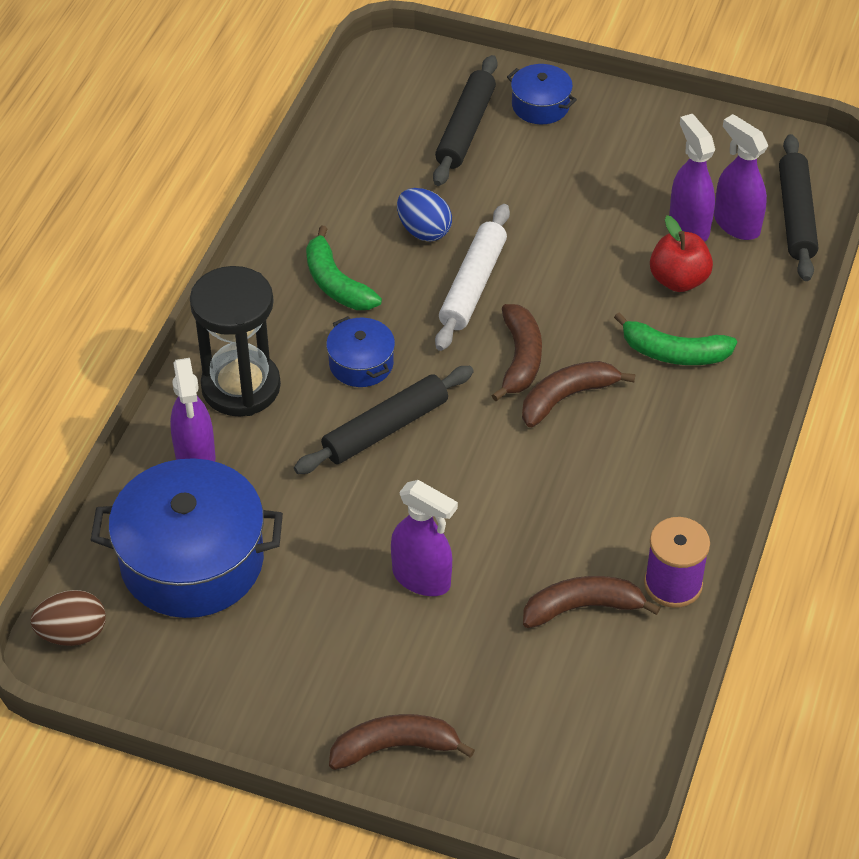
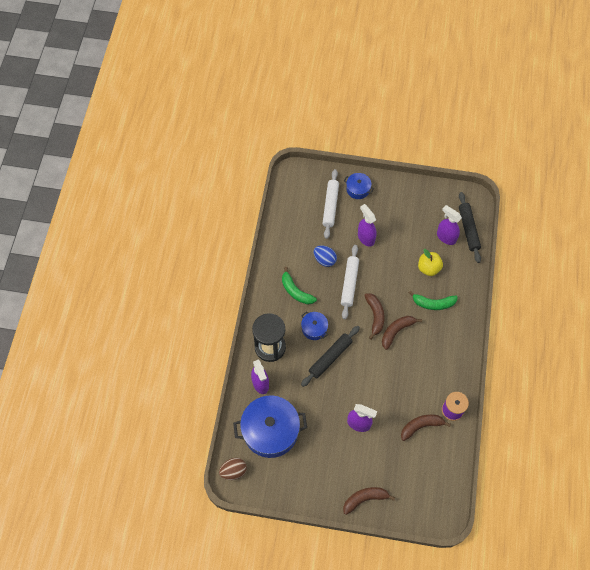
camera: 10 degrees left, 15 degrees up
(465, 129) = (330, 206): black rolling pin -> white rolling pin
(678, 280) = (428, 268): red apple -> yellow apple
(688, 226) = (427, 241): purple spray bottle -> purple spray bottle (365, 237)

